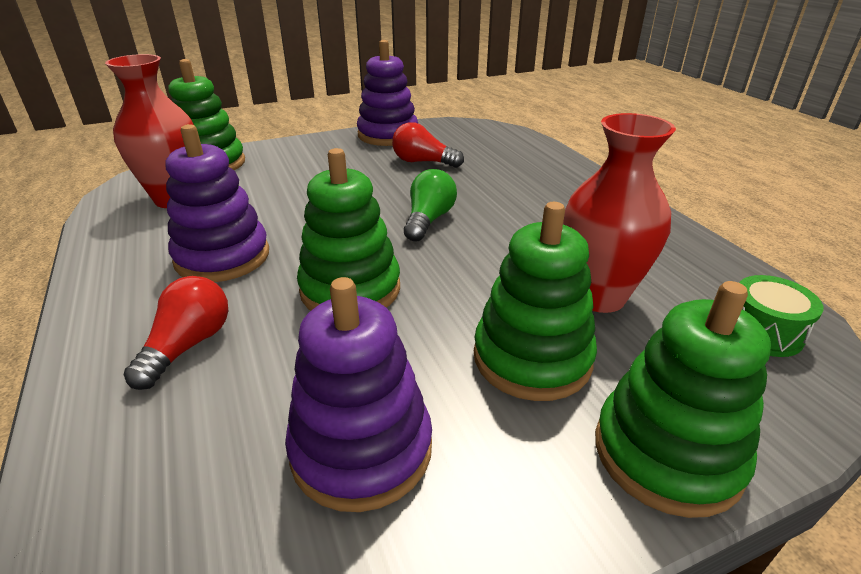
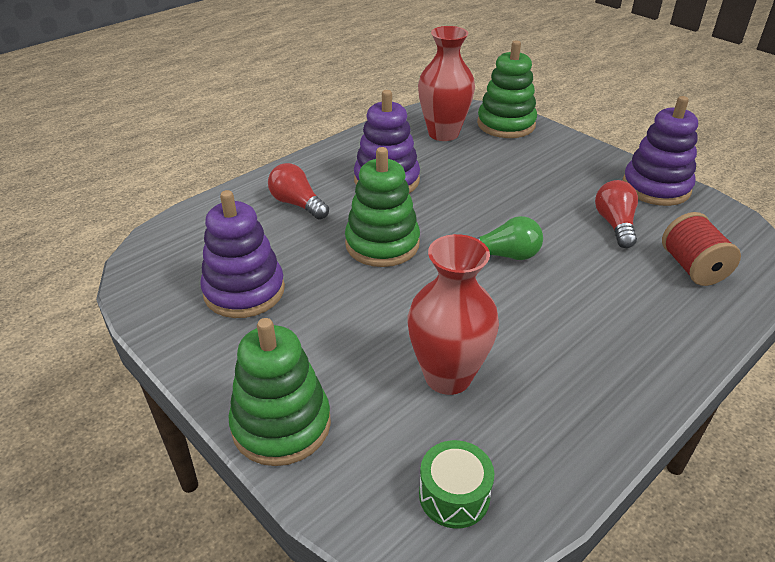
camera: 70 degrees right, 5 degrees up
(188, 345) = (297, 204): red light bulb -> red light bulb turned 135 degrees counterclockwise
(497, 152) = (692, 267): none -> red spool
(532, 358) = (349, 347): green stacking toy -> none

